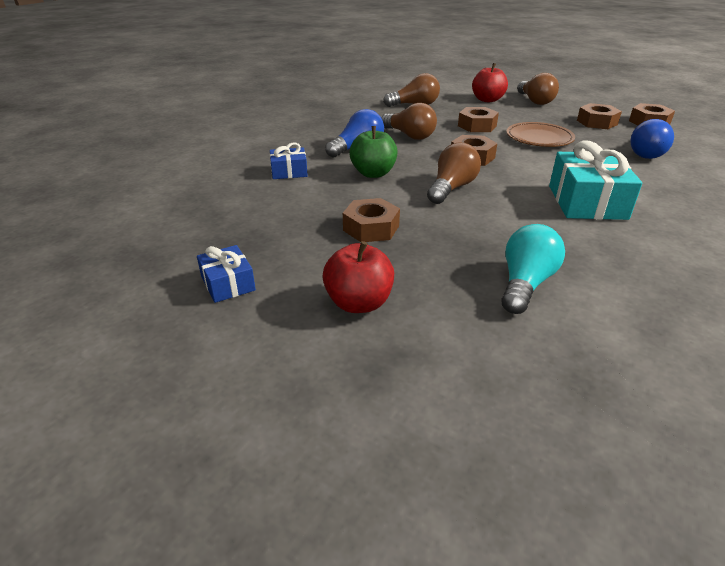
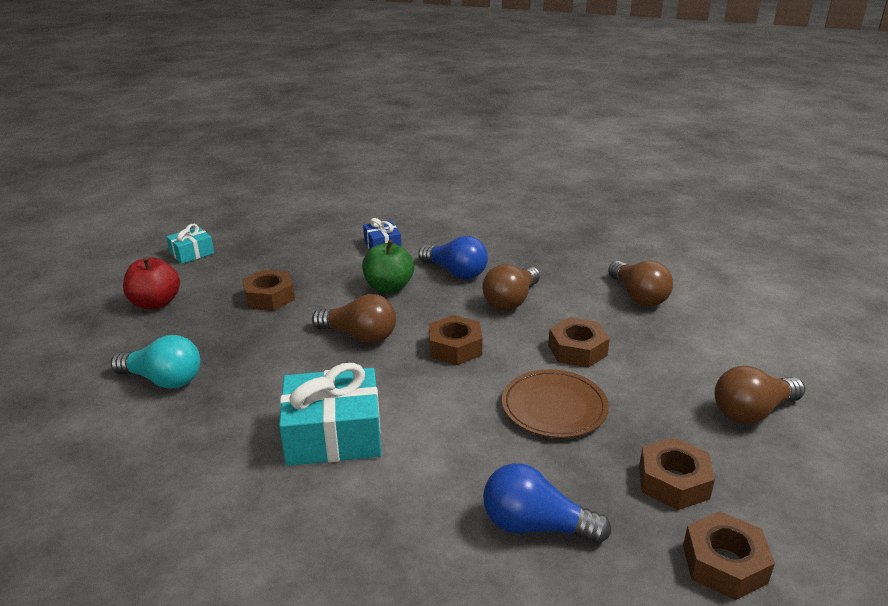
camera: 80 degrees right, 5 degrees down
(228, 283) = (192, 253): blue gift -> turquoise gift
(487, 100) = (715, 359): red apple -> none

